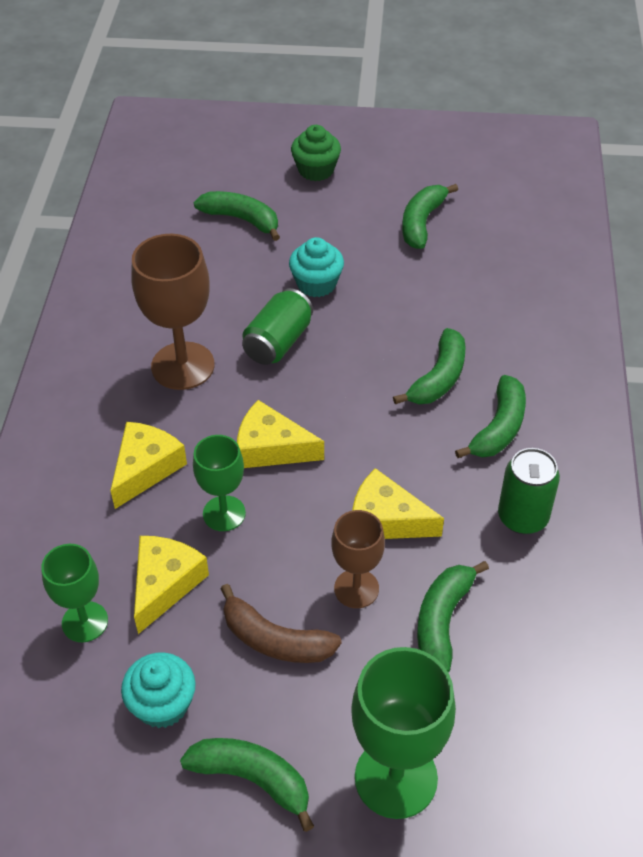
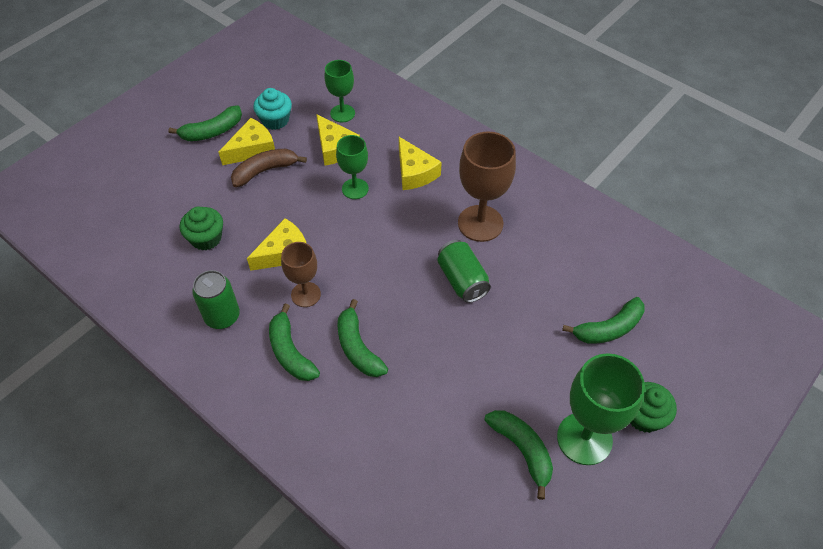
camera: 125 degrees right, 5 degrees up
(271, 448) = (380, 231): yellow cheese -> yellow cheese (252, 149)
(316, 284) = (502, 334): turquoise cupcake -> none
(356, 588) = (258, 216): brown goblet -> brown goblet (306, 294)
(396, 778) = (160, 175): green goblet -> green goblet (584, 438)
(442, 621) = (206, 238): green banana -> green cupcake

